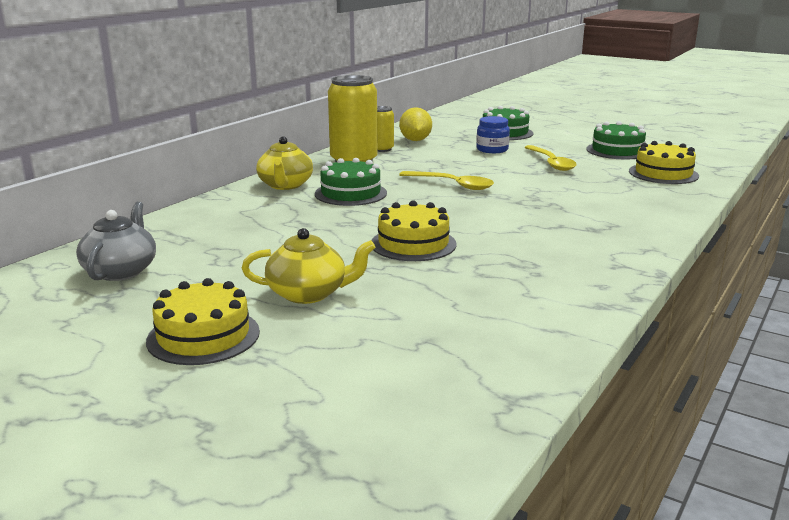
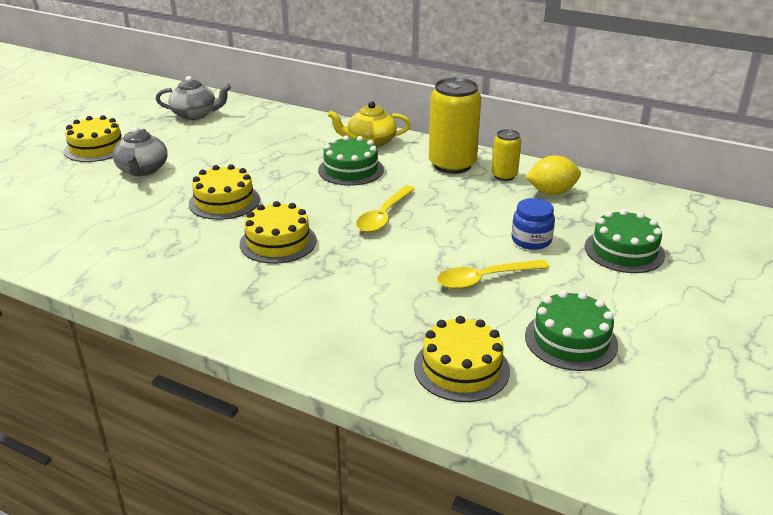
camera: 85 degrees right, 10 degrees up
(309, 293) = (142, 170): yellow teapot -> grey teapot
(503, 220) = (278, 242): none -> yellow cake

